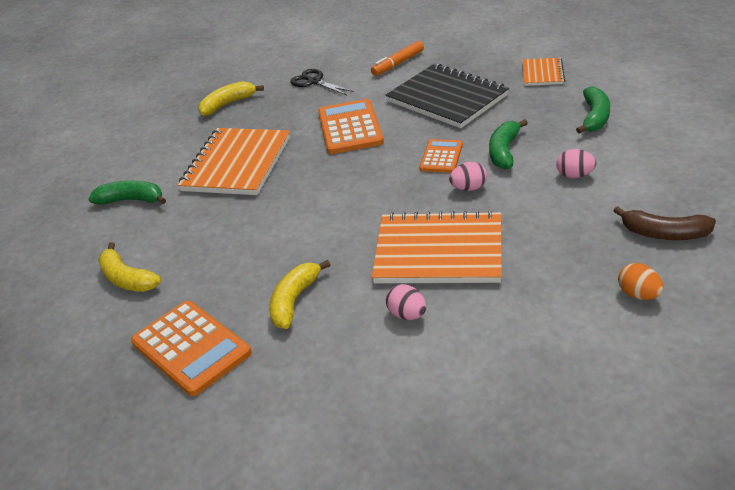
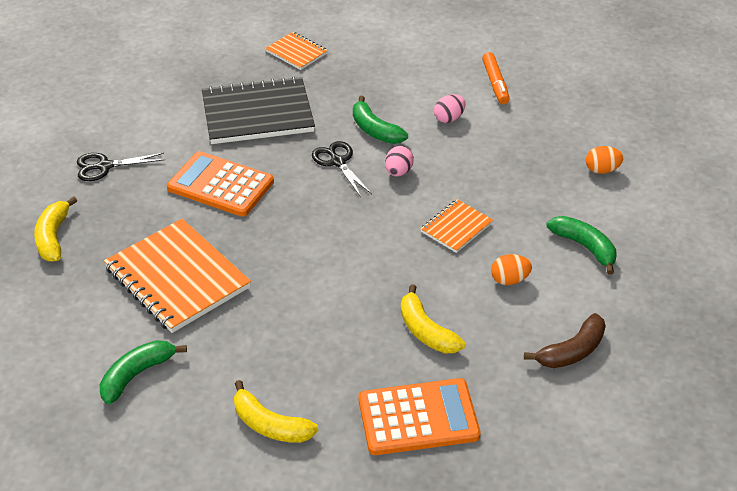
camera: 60 degrees left, 5 degrees up
(127, 279) = (270, 425): yellow banana -> yellow banana turned 45 degrees clockwise
(398, 64) = (156, 107): orange marker -> orange marker (495, 83)
(407, 315) = (509, 280): pink egg -> orange egg
(439, 251) = (456, 227): orange notebook -> orange notebook, size x0.51
(441, 157) = (338, 162): orange calculator -> black scissors
(595, 117) = (391, 68): green banana -> green banana (584, 247)
(664, 234) = (557, 124): brown banana -> brown banana (572, 351)

